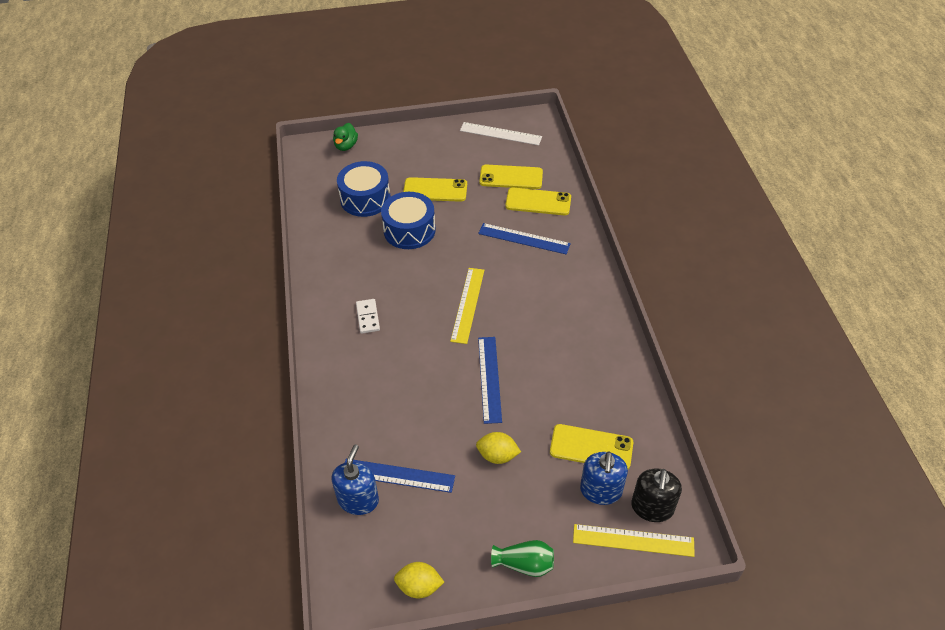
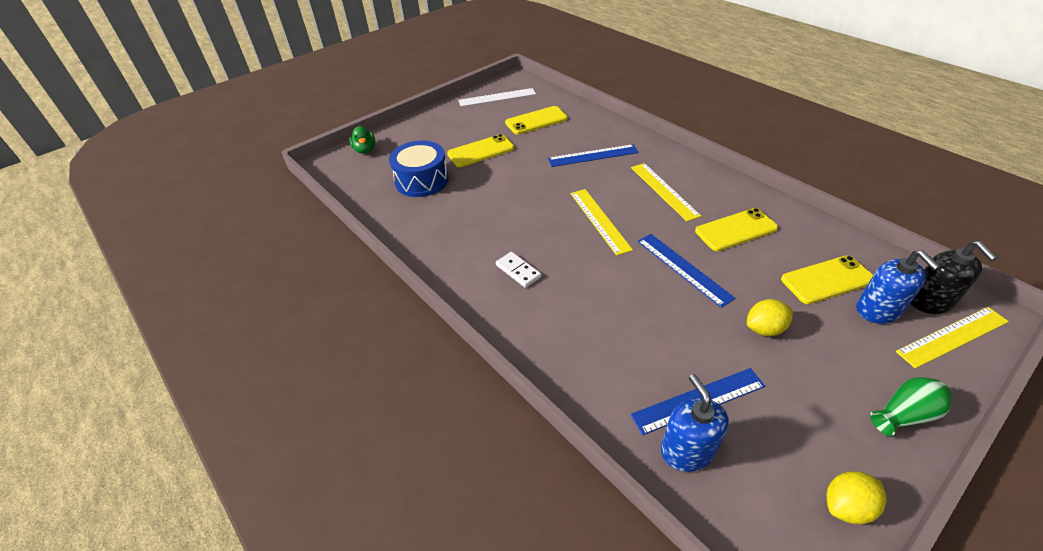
camera: 30 degrees left, 5 degrees down
(409, 230) = (487, 187): blue drum -> none
(538, 202) = (576, 128): yellow phone -> yellow phone (736, 230)
(548, 303) = (664, 191): none -> yellow ruler

